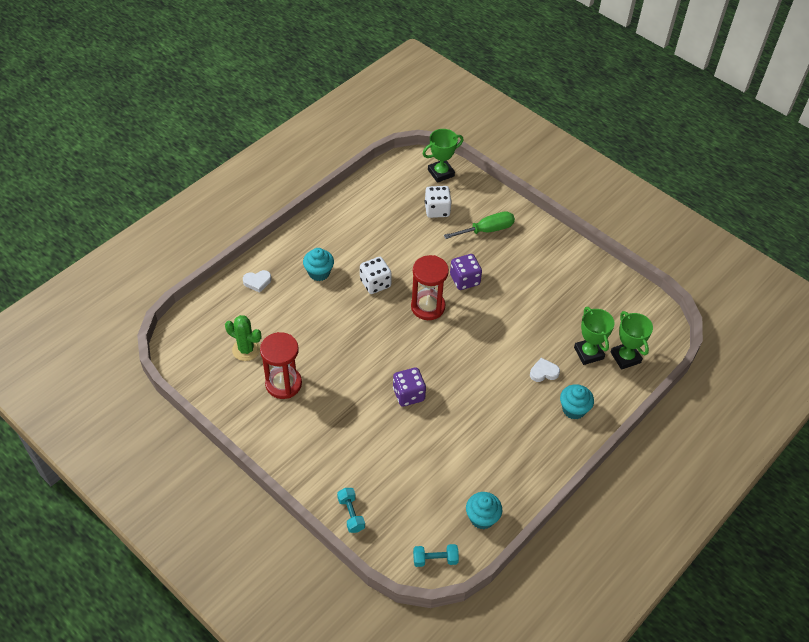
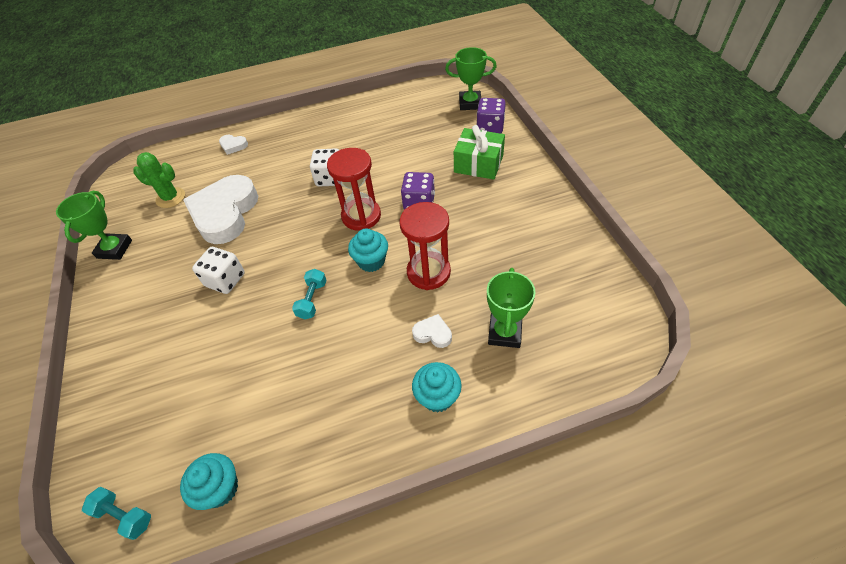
camera: 35 degrees right, 0 degrees up
(246, 349) = (170, 198): green cactus -> green cactus turned 45 degrees counterclockwise
(283, 384) = (170, 239): red hourglass -> red hourglass (428, 272)
(310, 345) = (225, 213): none -> white heart
(319, 273) = (289, 154): turquoise cupcake -> turquoise cupcake (371, 261)
(351, 514) = (98, 405): turquoise dumbbell -> turquoise dumbbell (312, 300)
(408, 394) = (269, 297): purple dice -> purple dice (490, 127)
(437, 210) = (441, 133): white dice -> white dice (225, 280)
(487, 230) = (478, 164): green screwdriver -> green gift
(625, 357) = (550, 357): green trophy -> green trophy (114, 249)

